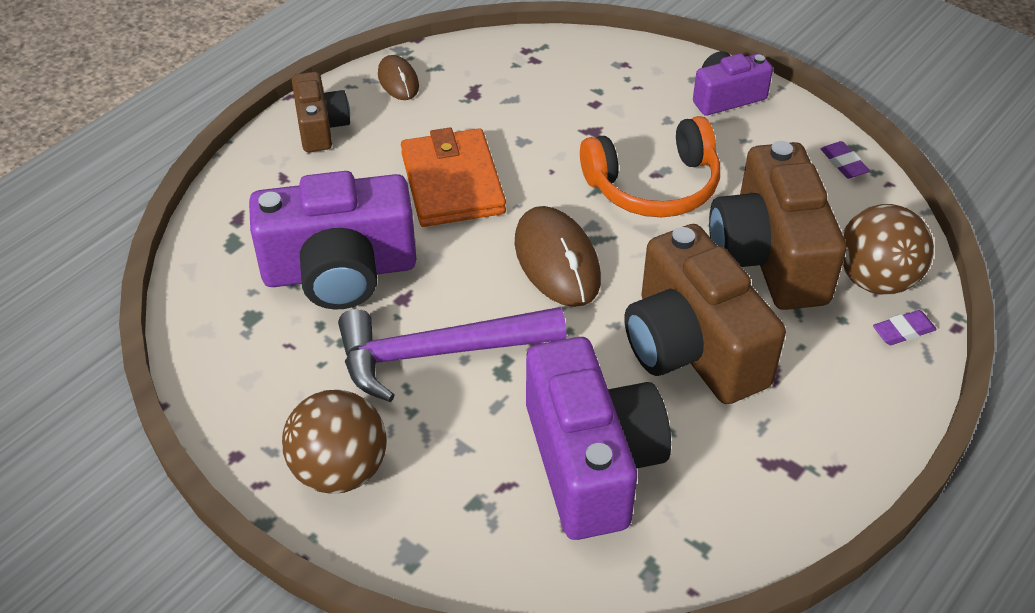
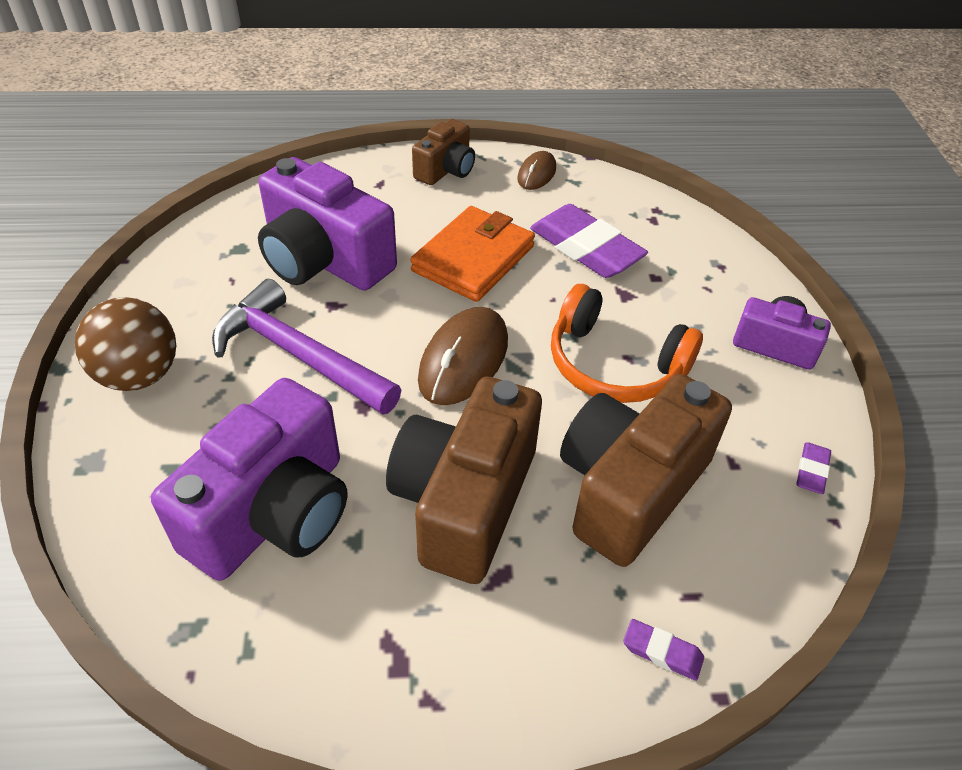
camera: 45 degrees right, 0 degrees up
(520, 116) = (586, 248): none -> purple eraser
(876, 280) = (700, 587): brown ball -> none

